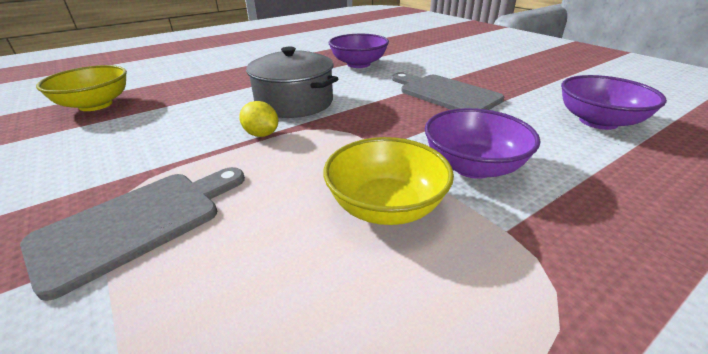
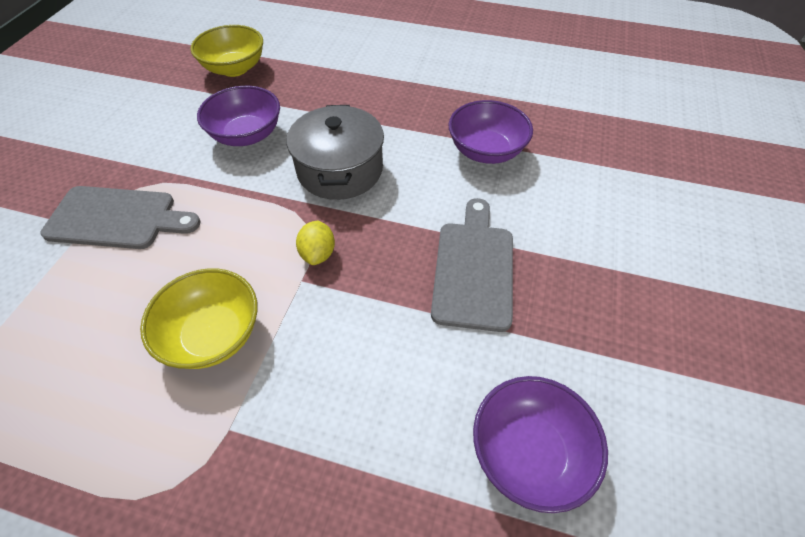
camera: 50 degrees right, 20 degrees up
(261, 134) = (264, 192): yellow lemon -> yellow lemon (318, 253)
(473, 166) = (317, 366): purple bowl -> purple bowl (247, 135)

